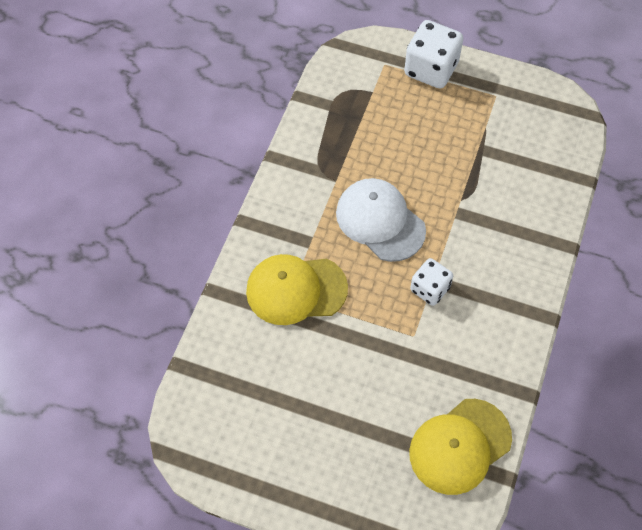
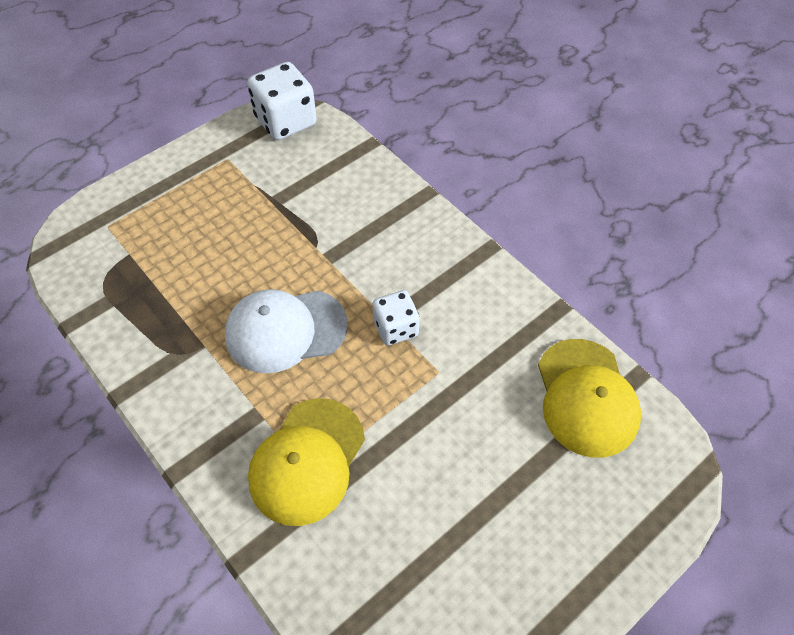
camera: 60 degrees left, 5 degrees down
(431, 69) = (150, 191): white dice -> white dice (285, 121)

